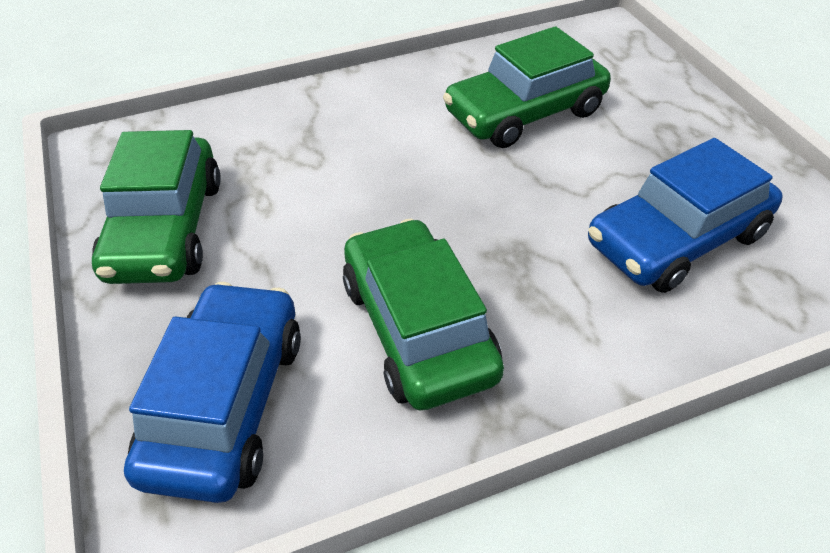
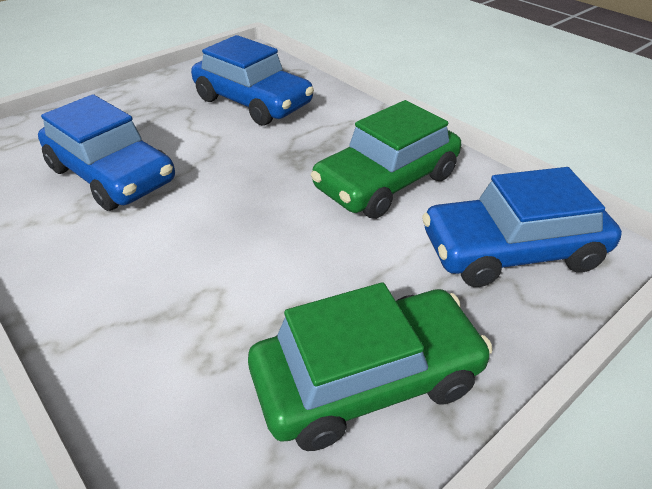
camera: 110 degrees left, 5 degrees down
(525, 113) = (112, 175): green car -> blue car

